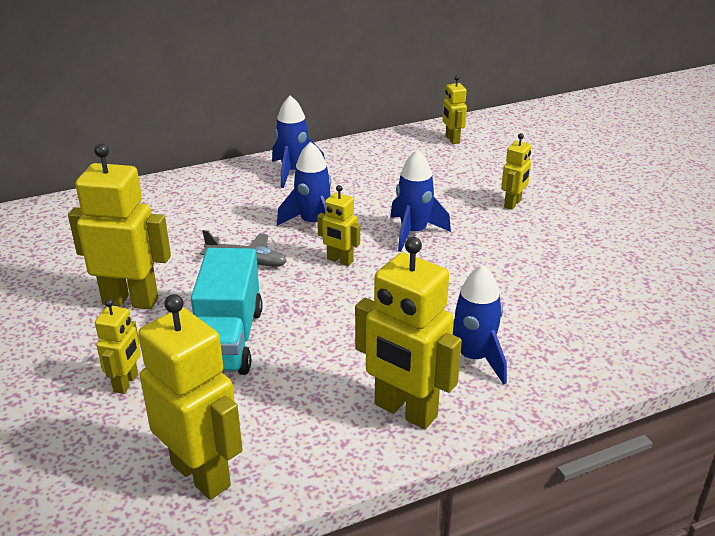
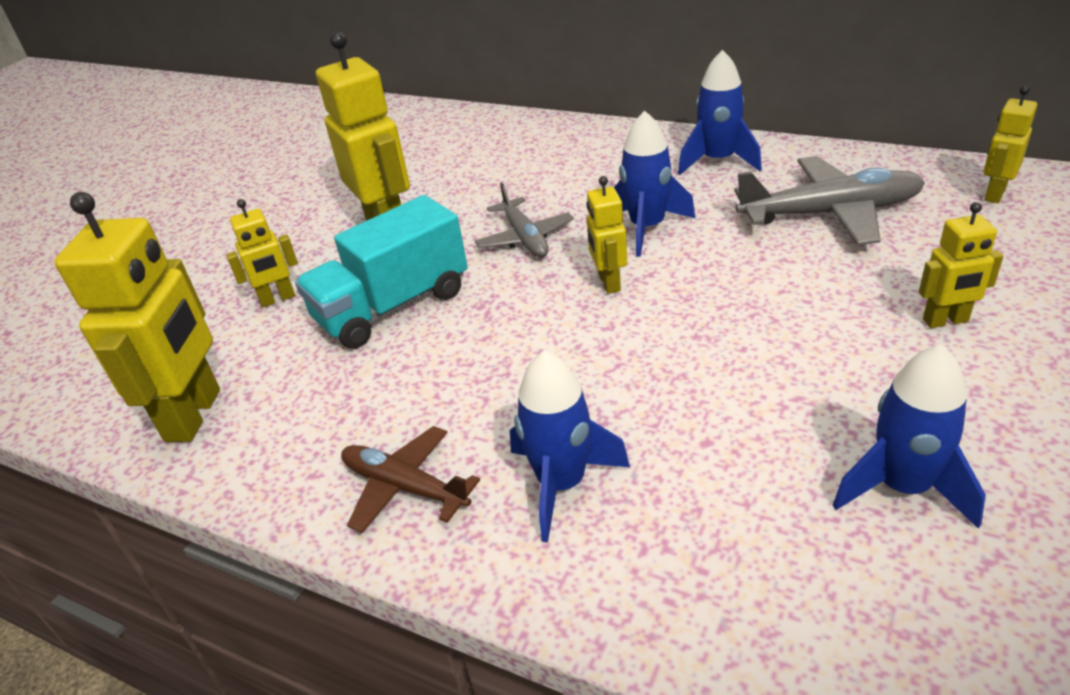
camera: 55 degrees right, 5 degrees up
(395, 177) = (829, 213): none -> grey plane
(405, 411) = (405, 487): yellow robot -> brown plane
(414, 232) = (741, 292): blue rocket -> blue rocket (903, 487)

